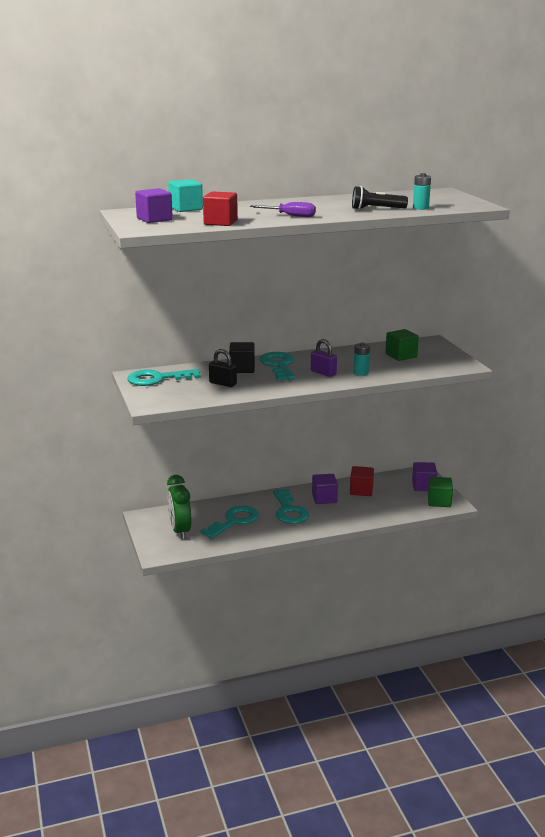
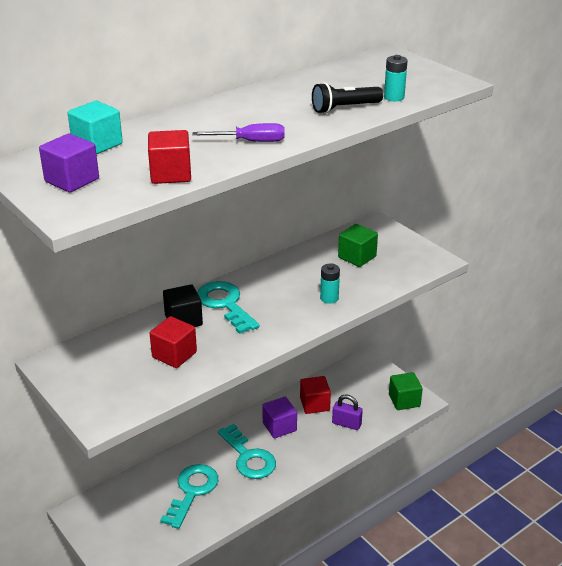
camera: 20 degrees left, 10 degrees up
(157, 379) = (85, 364): turquoise key -> none
(180, 531) = (133, 525): green clock -> none
(223, 383) = (174, 355): black padlock -> red cube
(323, 373) = (285, 307): purple padlock -> purple padlock (346, 424)
(423, 486) = (377, 381): purple cube -> none

